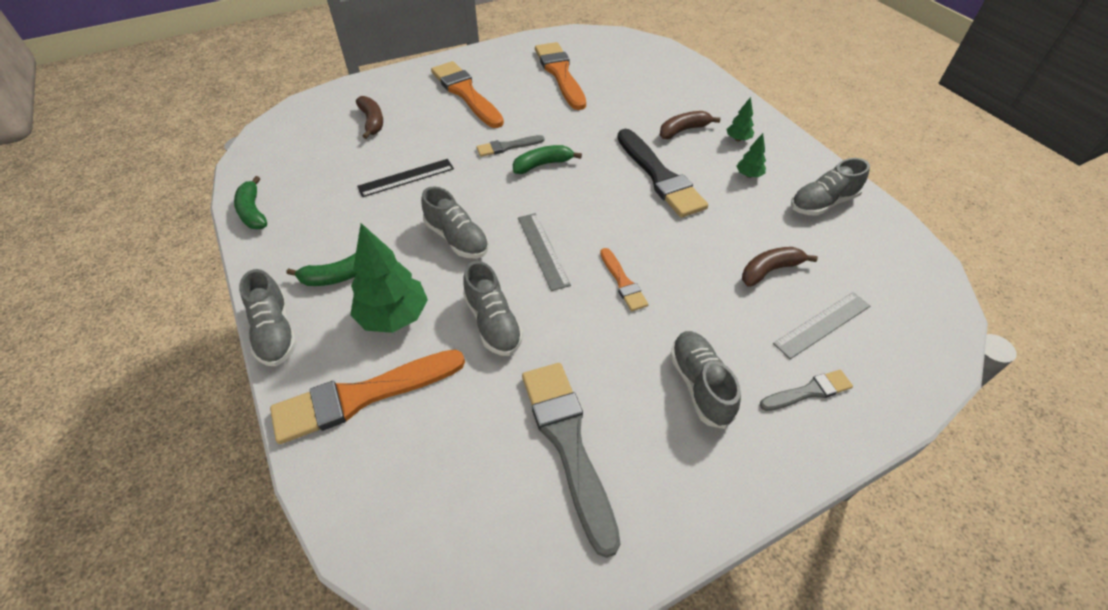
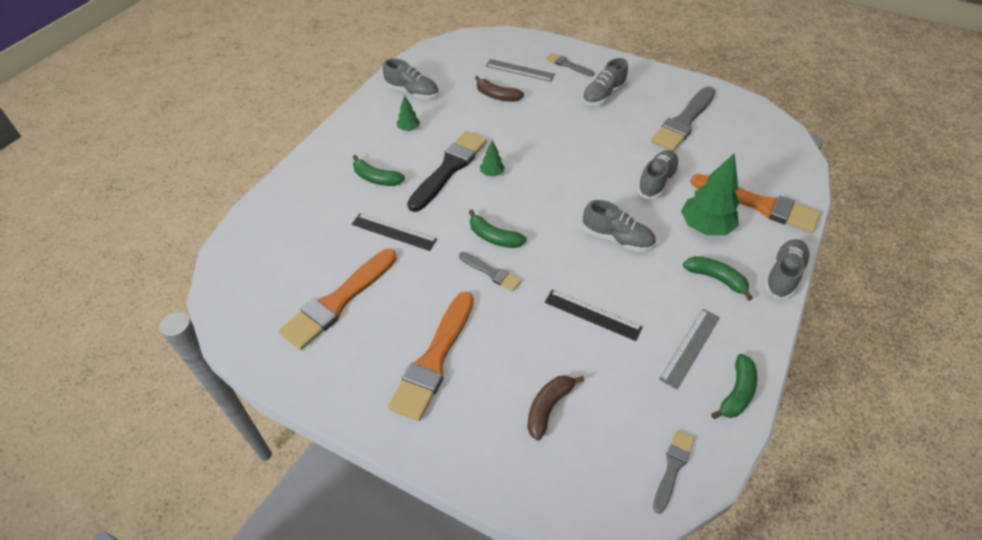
camera: 125 degrees left, 0 degrees up
(267, 149) = (672, 468): none -> grey brush
(457, 239) = (617, 238): grey shoe -> grey shoe turned 105 degrees clockwise
(543, 250) = (580, 190): grey ruler -> grey ruler (690, 347)
(604, 117) = (394, 232): none -> black ruler
(623, 282) = (567, 145): orange brush -> none
(683, 130) = (376, 178): brown banana -> green banana
(738, 139) = (365, 147): green tree -> green tree (492, 173)

